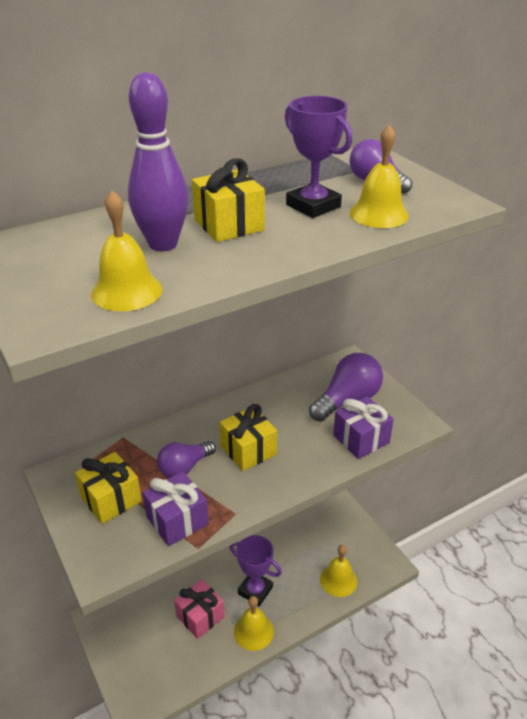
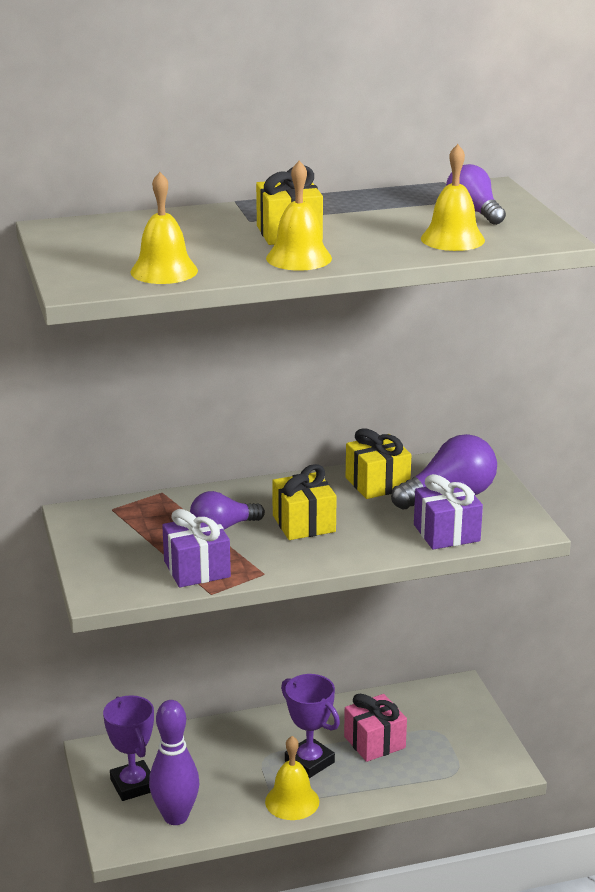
camera: 15 degrees right, 10 degrees down
(111, 499) = (130, 542): yellow gift -> yellow gift (377, 483)
(163, 244) = (215, 241): purple bowling pin -> purple bowling pin (175, 817)
(200, 616) = (228, 774): pink gift -> pink gift (374, 742)
(313, 206) = (388, 226): purple trophy -> purple trophy (133, 785)
(338, 580) = (427, 771): yellow bell -> yellow bell (299, 258)

